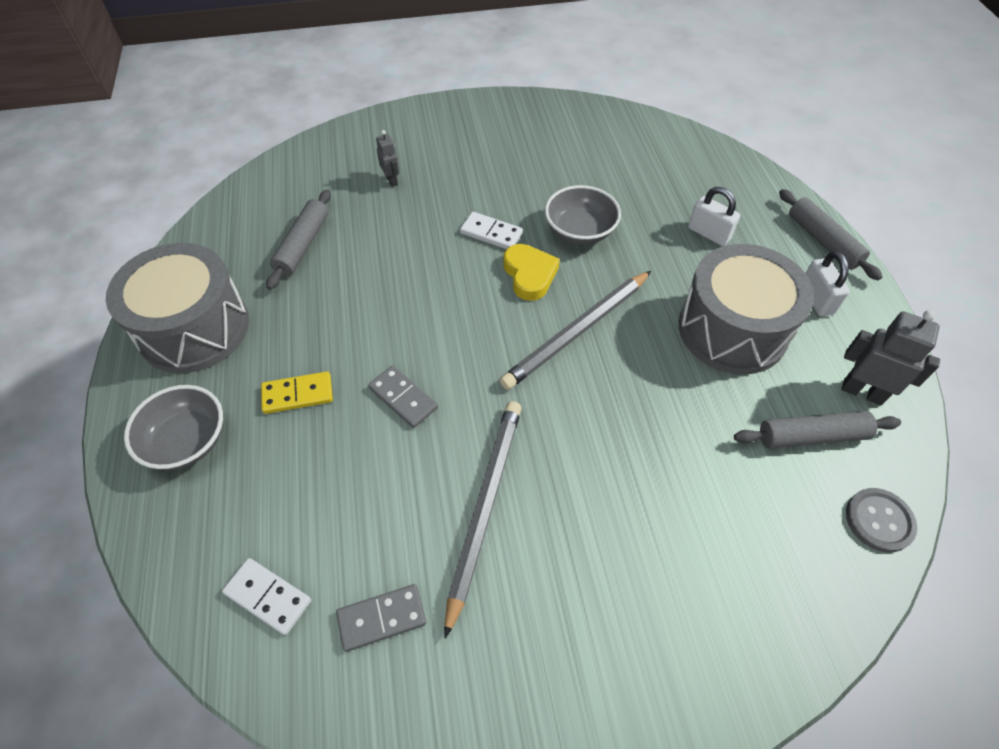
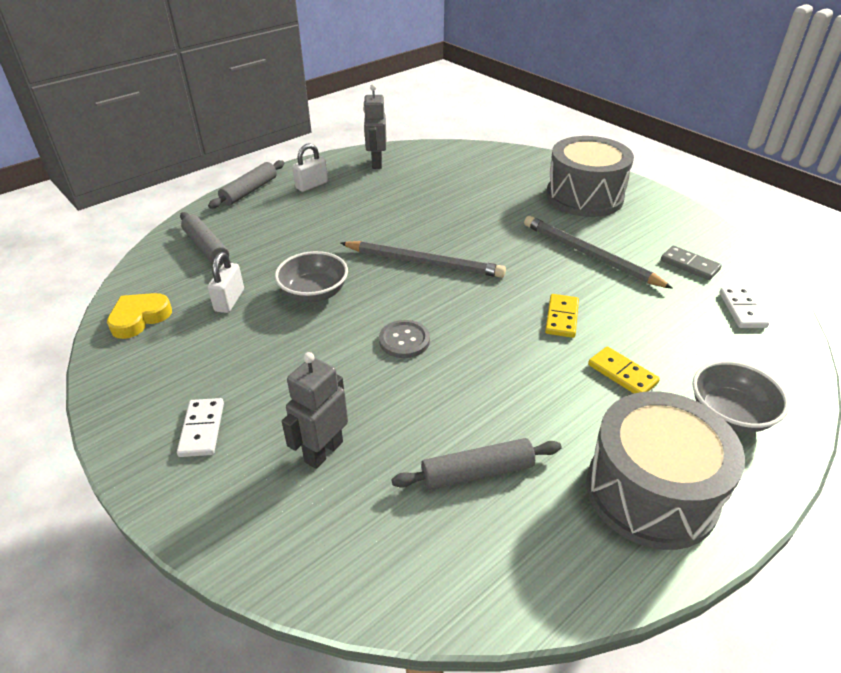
camera: 120 degrees left, 15 degrees down
(392, 180) = (323, 451): grey robot -> grey robot, size x1.73
(403, 398) = (562, 318): grey domino -> yellow domino
(484, 507) = (589, 255): grey pencil -> grey pencil turned 60 degrees clockwise
(491, 233) = (353, 341): white domino -> white domino (202, 429)
(529, 275) = (387, 302): yellow heart -> yellow heart (139, 318)
(708, 233) = (273, 234): white padlock -> white padlock (229, 300)
(732, 329) = (365, 207): grey drum -> grey drum (584, 197)
(811, 436) = (423, 171): grey rolling pin -> grey rolling pin (206, 247)
(879, 520) = (455, 150): grey button -> grey button (404, 340)

